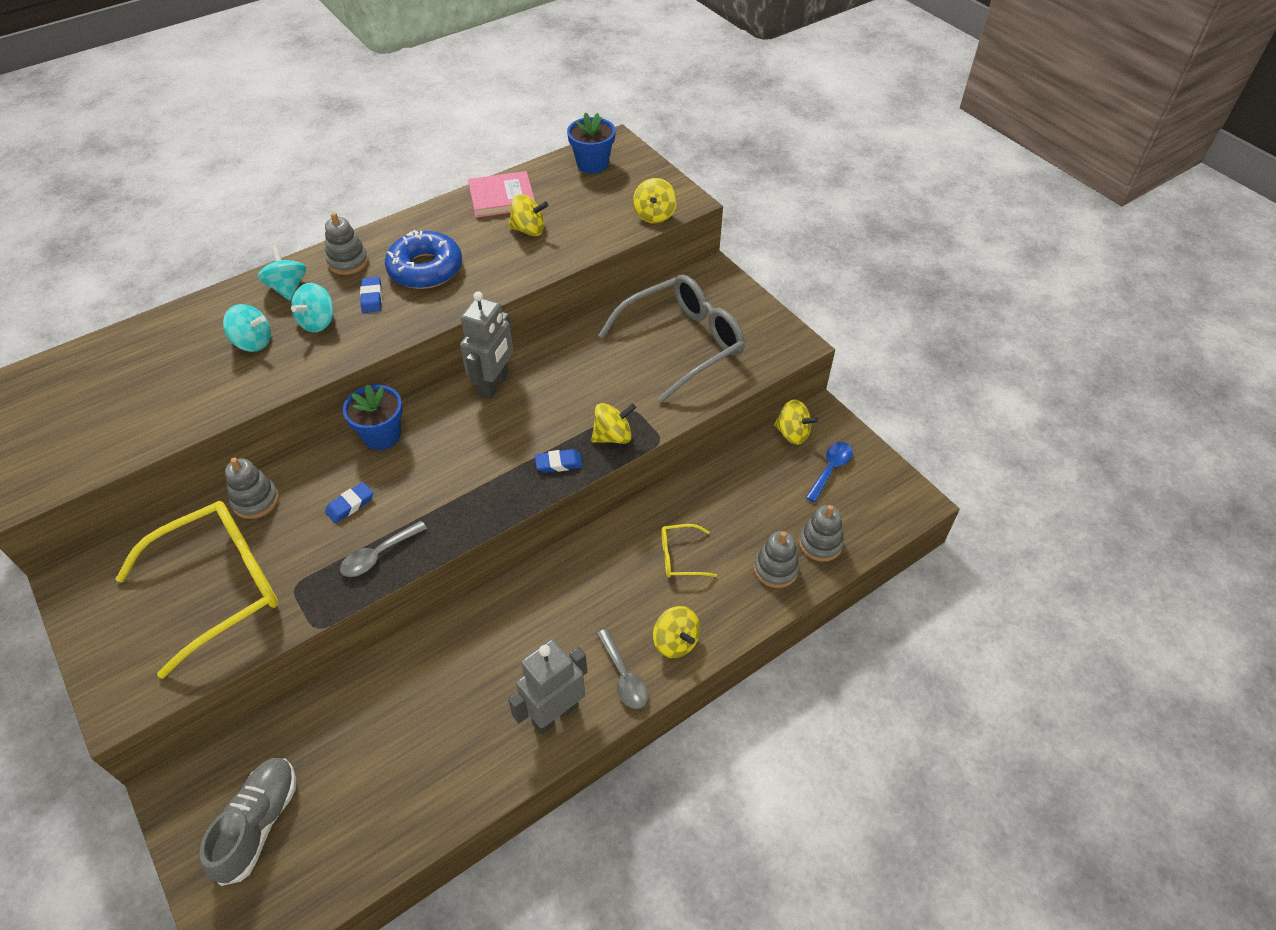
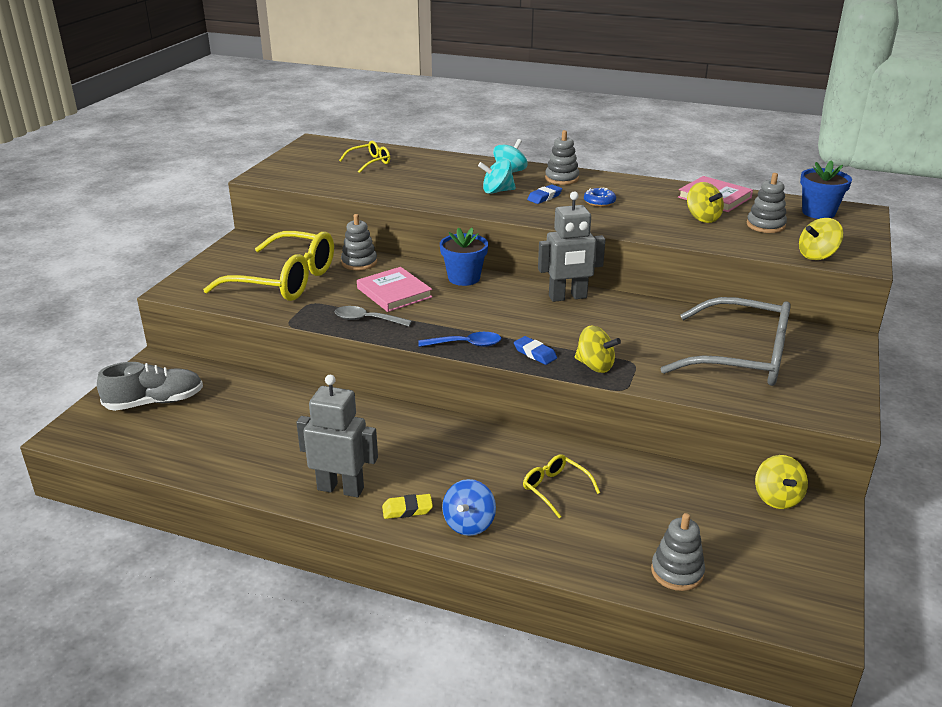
camera: 55 degrees right, 20 degrees down
(115, 378) = (370, 162): none -> yellow glasses
(253, 342) = (451, 182): turquoise spinning top -> none
(350, 505) = (394, 293): blue eraser -> pink book
(425, 269) = (599, 202): blue donut -> blue donut, size x0.48
(624, 676) = (407, 509): grey spoon -> yellow eraser
(675, 642) = (469, 524): yellow spinning top -> blue spinning top
(775, 569) = (611, 553): grey stacking toy -> grey stacking toy (765, 225)
(830, 469) = (772, 542): blue spoon -> blue spoon (466, 344)

